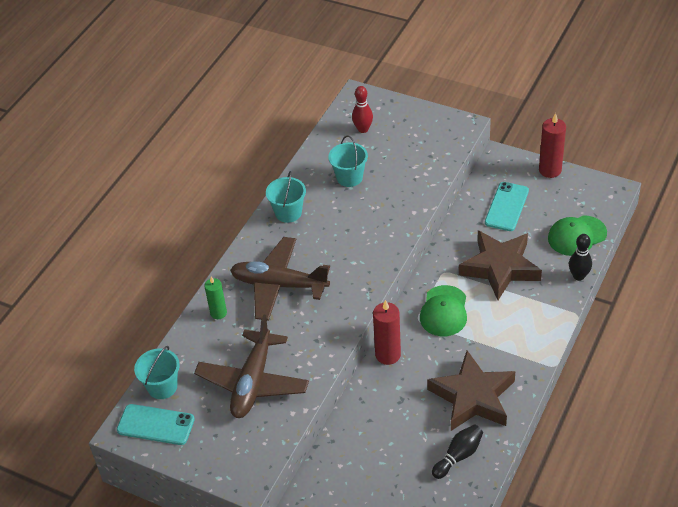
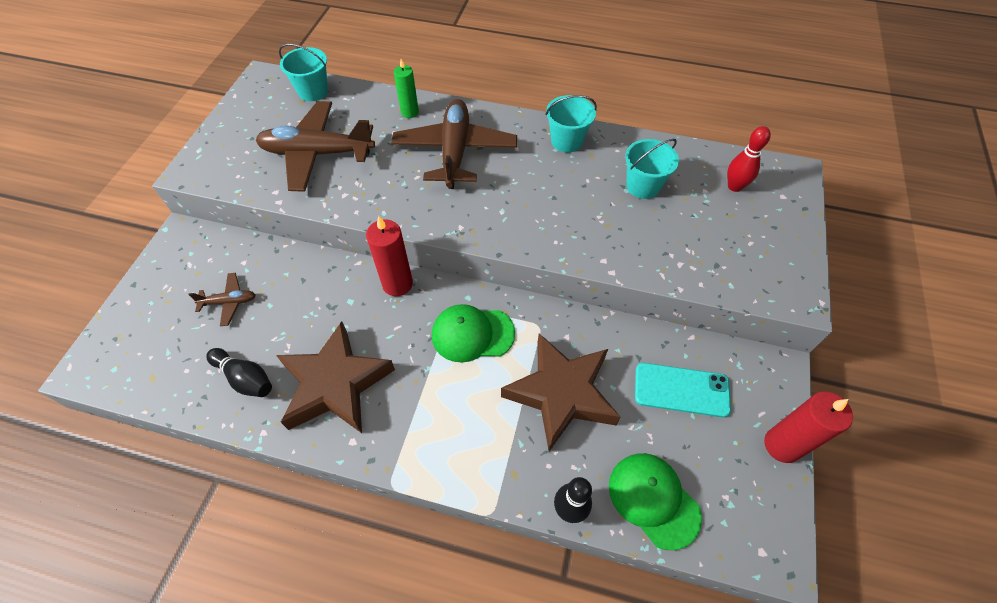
camera: 75 degrees right, 10 degrees up
(155, 425) = (267, 96): turquoise phone -> none
(382, 473) = (229, 302): none -> brown plane

